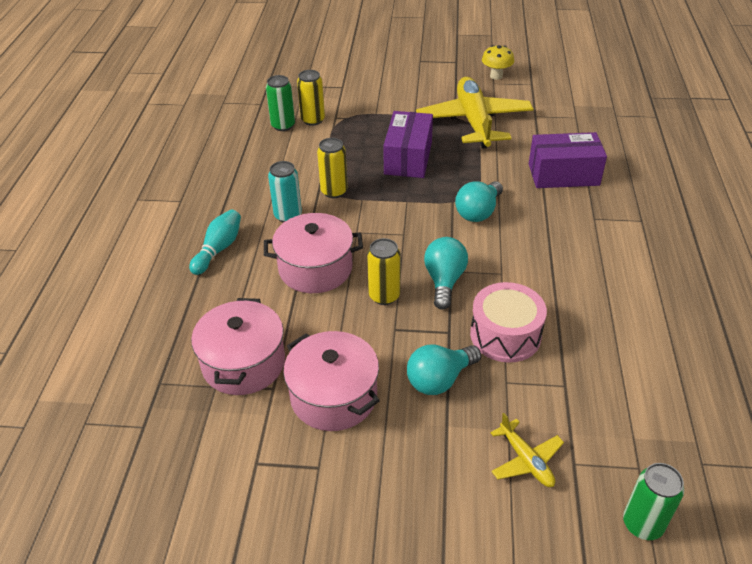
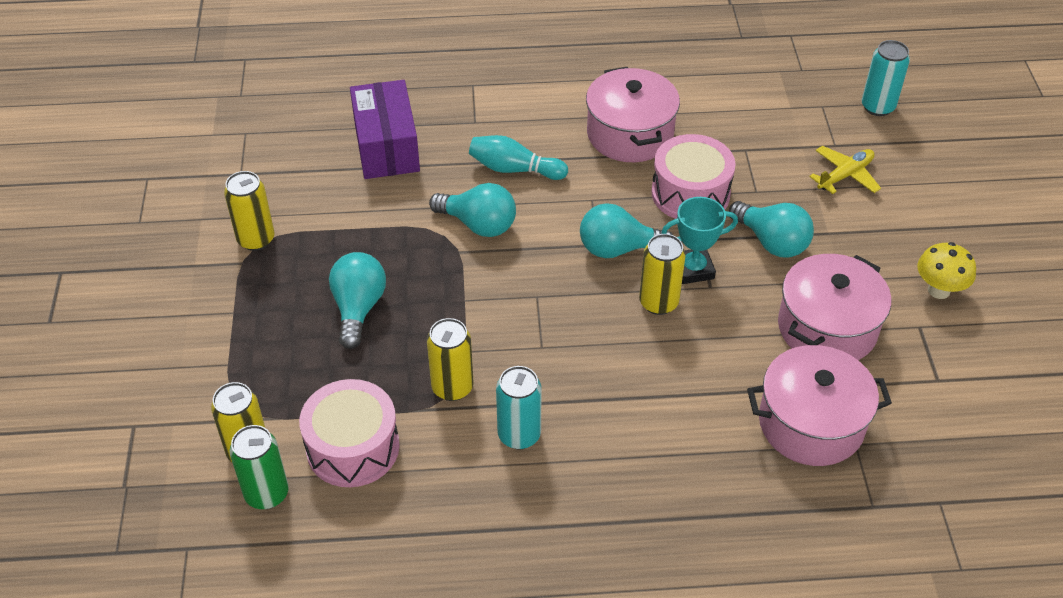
camera: 100 degrees left, 5 degrees up
(219, 249) = (612, 507): turquoise bowling pin -> turquoise bowling pin (514, 169)
(302, 153) = (353, 447): none -> pink drum
(315, 268) = (626, 381): pink pot -> pink pot (630, 134)
(408, 158) = (358, 308): purple box -> turquoise light bulb
(415, 322) = (693, 269): none -> turquoise trophy
(474, 121) = (256, 239): yellow plane -> yellow can
(496, 76) = (117, 219): yellow mushroom -> yellow mushroom (938, 290)
(642, 524) = (877, 107): green can -> turquoise can

